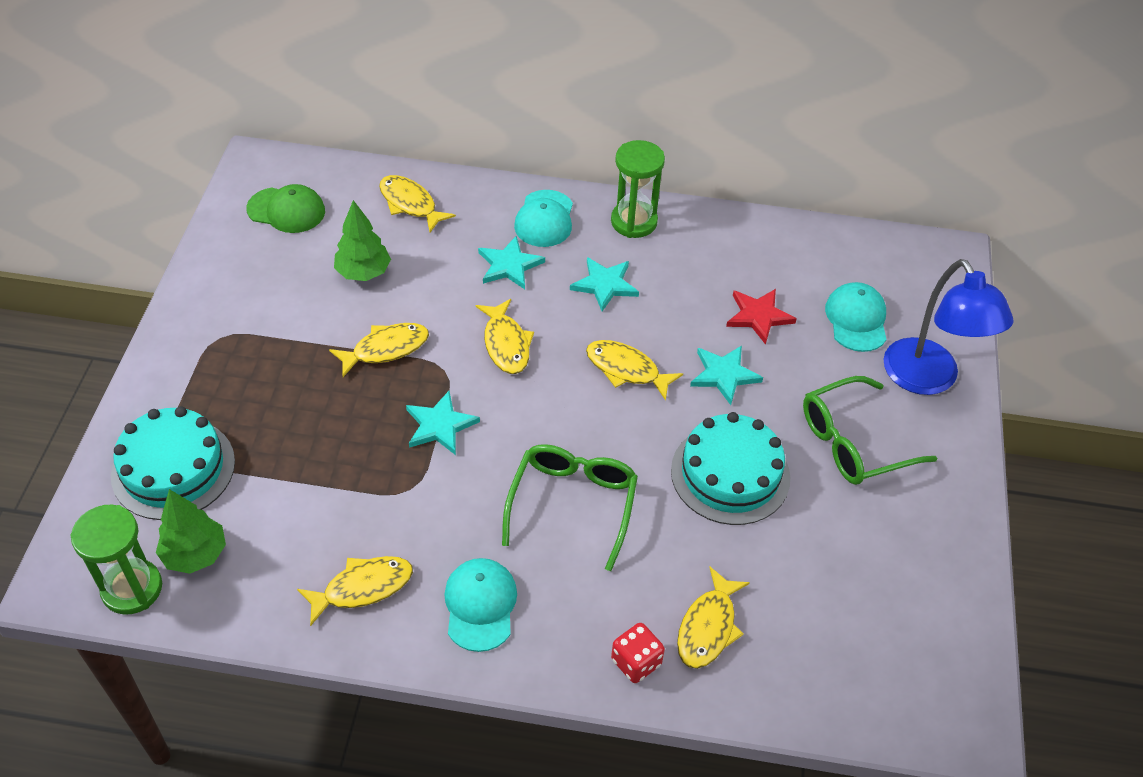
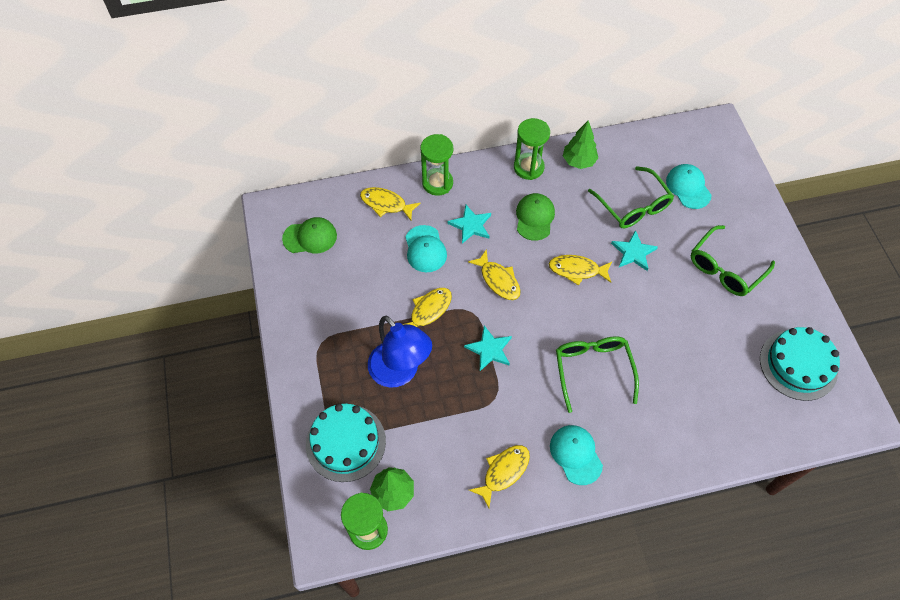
camera: 20 degrees left, 10 degrees up
(363, 272) = (384, 263): green tree -> green tree (578, 161)
(495, 201) = (437, 183): none -> green hourglass
(544, 219) = (474, 185): turquoise cap -> turquoise cap (425, 249)
(605, 285) = (534, 218): turquoise star -> green cap
(636, 662) = (678, 453): red dice -> none
(708, 627) = (705, 415): yellow fish -> none
(730, 474) = (669, 315): turquoise cake -> turquoise cake (798, 364)
(758, 316) = (633, 206): red star -> green glasses
(928, 379) = (745, 212): blue lamp -> blue lamp (400, 372)

